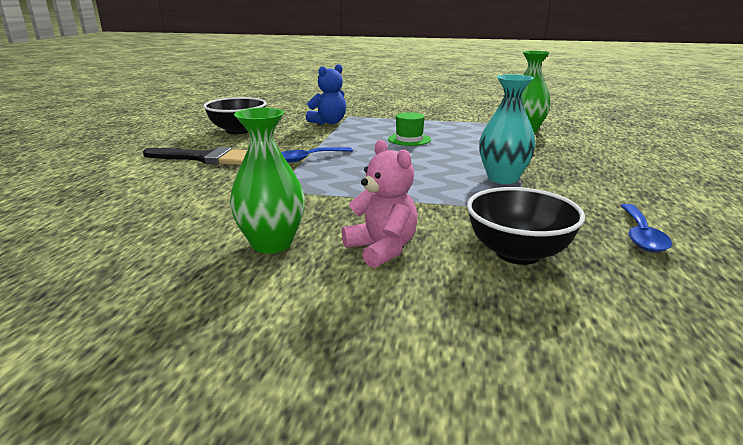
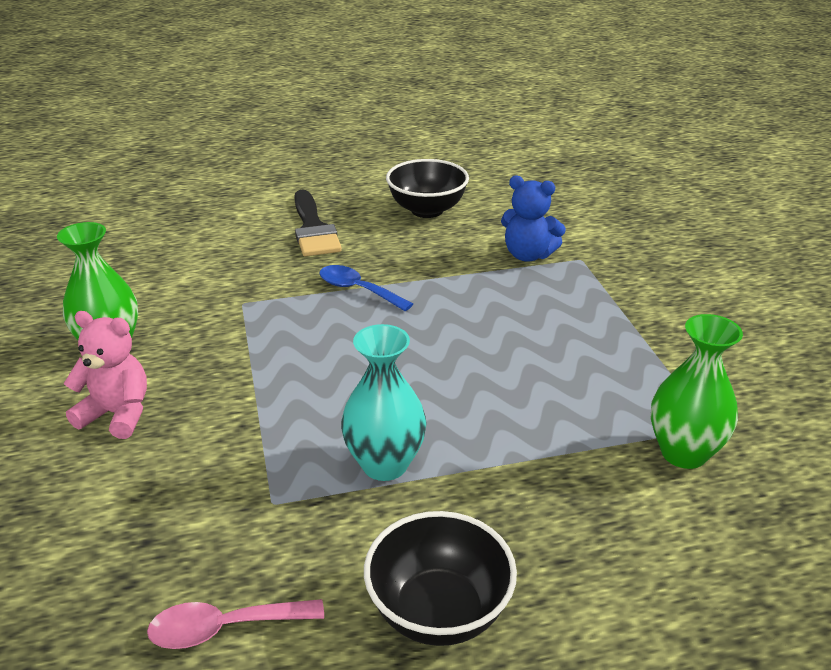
camera: 65 degrees right, 10 degrees up
(382, 249) = (117, 414): pink teddy bear -> pink teddy bear turned 105 degrees counterclockwise
(409, 139) = (505, 342): green hat -> none
(518, 253) = (134, 513): black bowl -> black bowl (439, 611)
(641, 236) = (224, 628): blue spoon -> pink spoon

